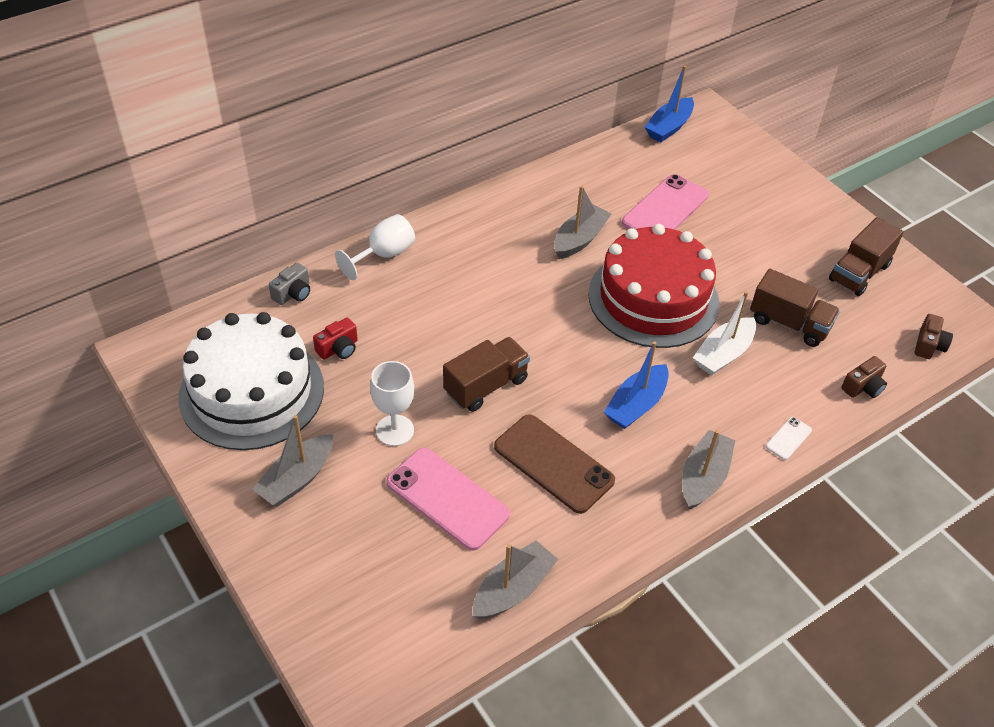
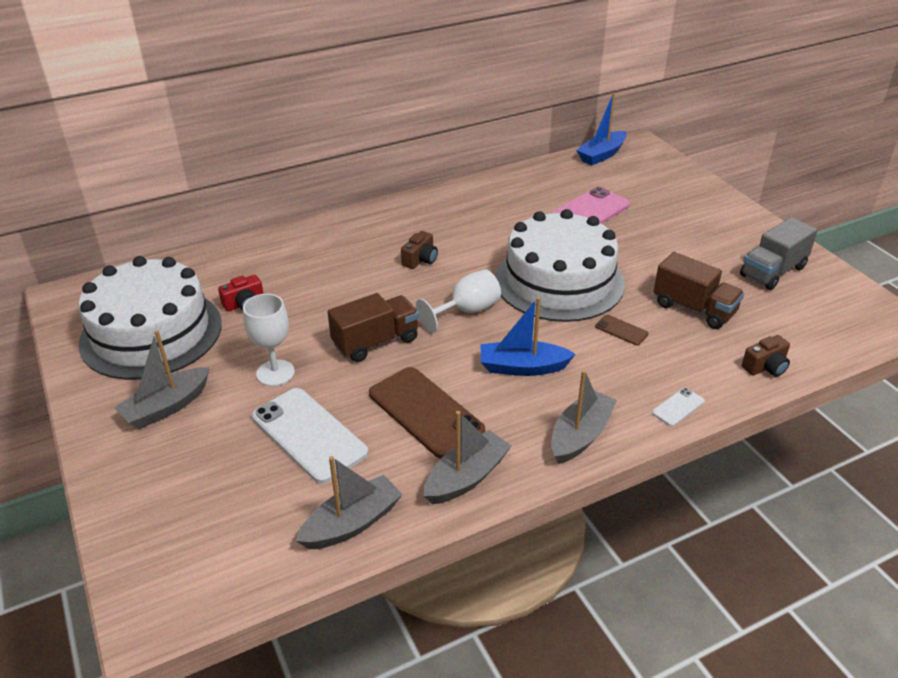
camera: 10 degrees right, 10 degrees down
(293, 293) = (218, 260): grey camera -> none
(384, 255) = (311, 235): white goblet -> white goblet (467, 311)
(447, 498) = (309, 434): pink phone -> white phone
(579, 239) = (498, 232): grey boat -> grey boat (466, 477)
(636, 405) = (522, 367): blue boat -> blue boat turned 45 degrees clockwise
(653, 298) = (559, 281): red cake -> white cake
(723, 354) = (621, 330): white boat -> brown phone
(859, 273) = (772, 271): brown truck -> grey truck
(929, 345) = (841, 335): brown camera -> brown camera (420, 260)

